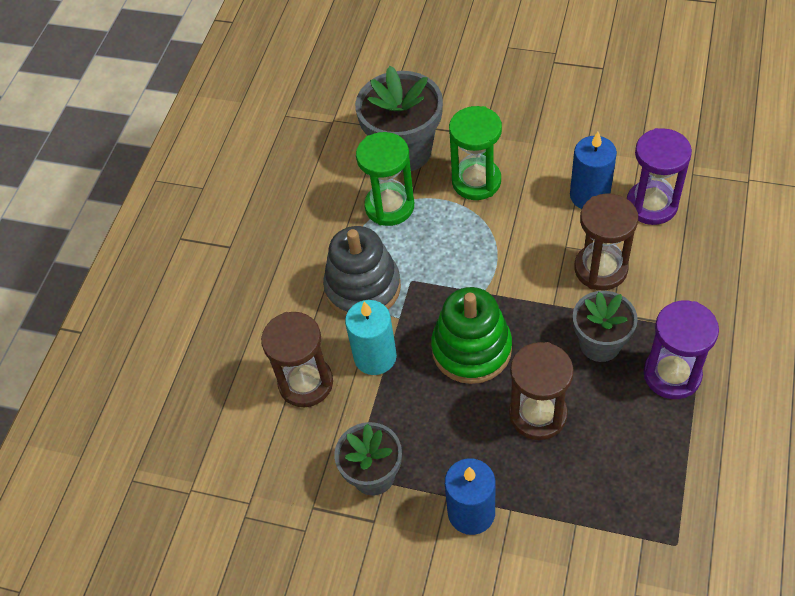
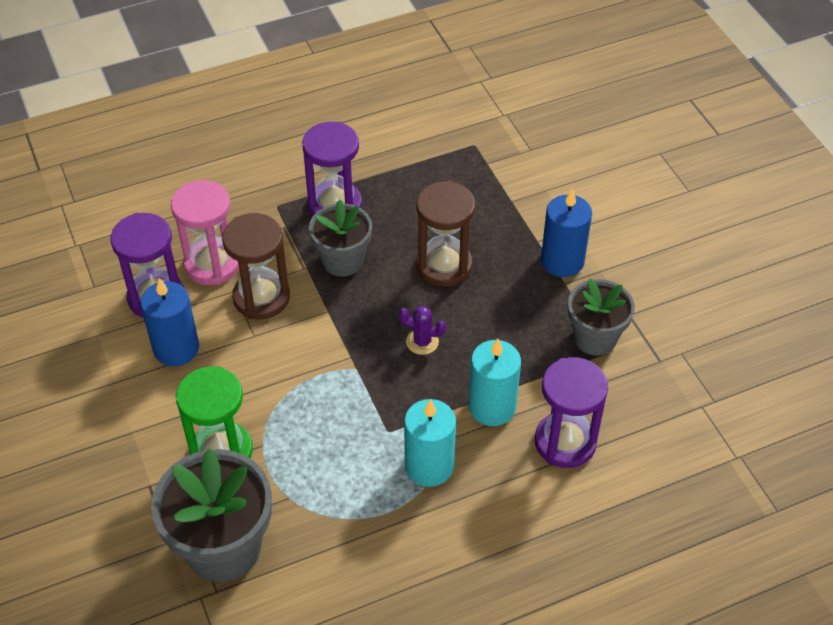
camera: 135 degrees left, 5 degrees down
(306, 383) = (565, 442): brown hourglass -> purple hourglass
(363, 288) = (429, 466): grey stacking toy -> turquoise candle
(389, 206) = (312, 510): green hourglass -> none
(471, 349) = (422, 342): green stacking toy -> purple cactus
(662, 254) = (212, 264): none -> pink hourglass

